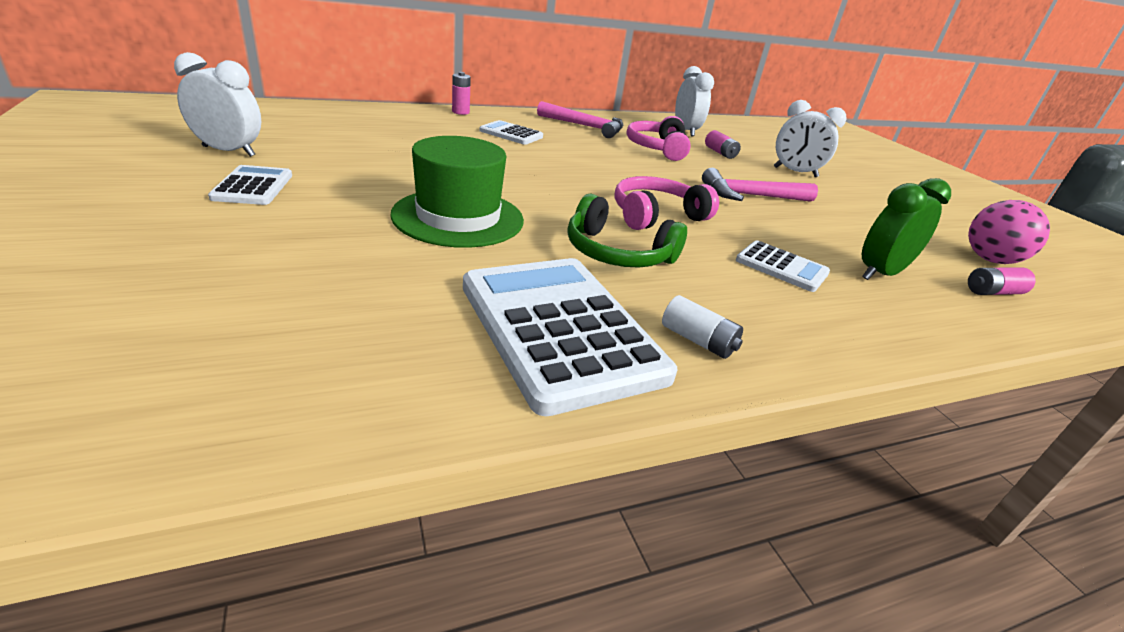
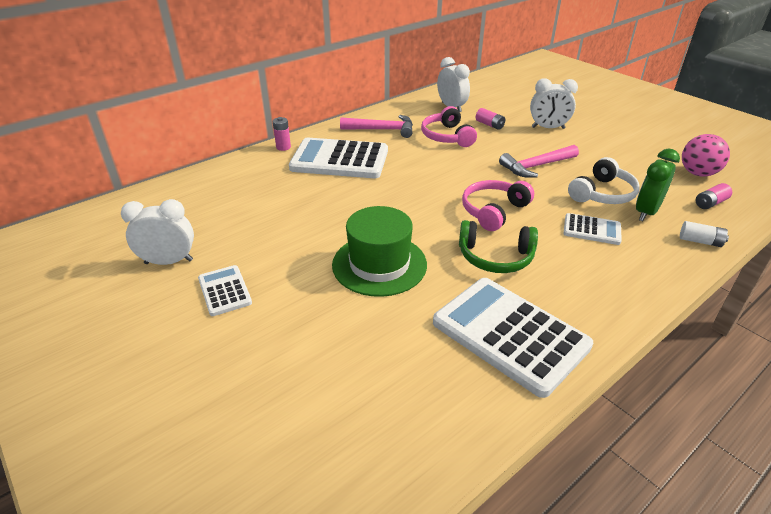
camera: 15 degrees left, 5 degrees up
(511, 134) = (339, 160): white calculator -> white calculator, size x2.01
(697, 340) = (583, 311): white battery -> white battery (700, 241)
(825, 240) = (602, 194): none -> white headphones

